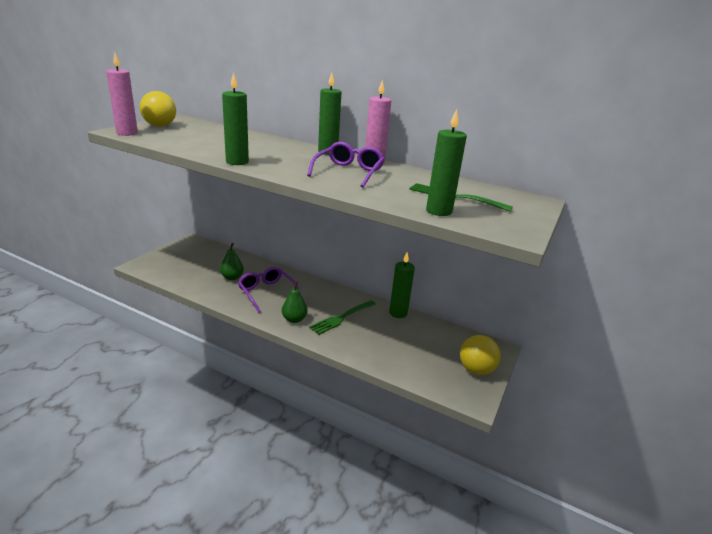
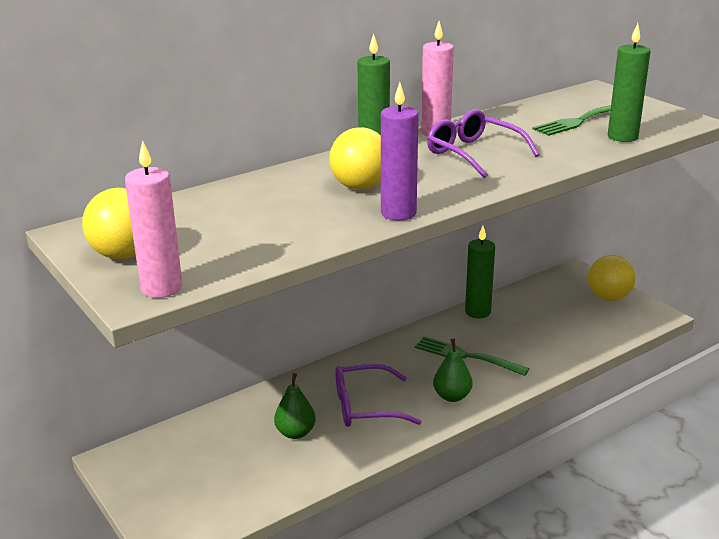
camera: 60 degrees left, 0 degrees up
(237, 162) = (398, 213): green candle -> purple candle
(269, 153) = (360, 187): none -> yellow ball
(342, 317) = (467, 356): green fork -> green fork turned 135 degrees clockwise

